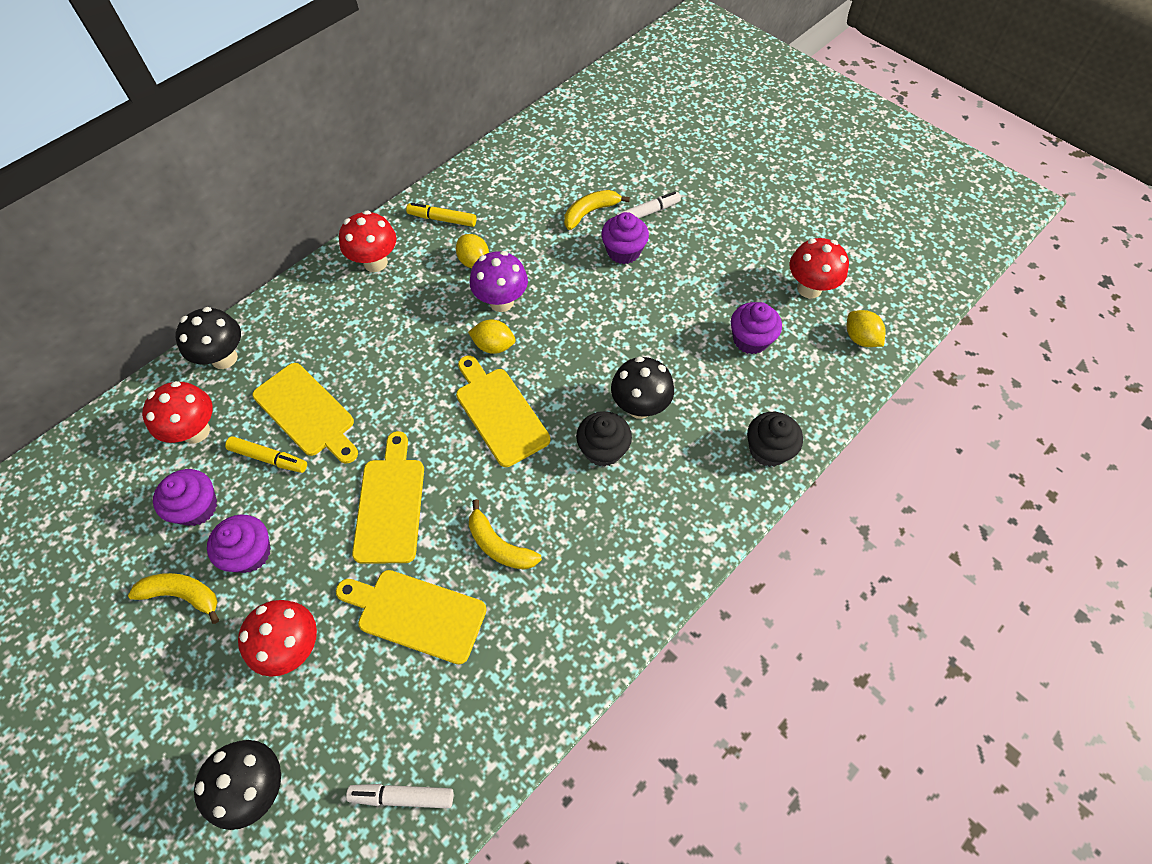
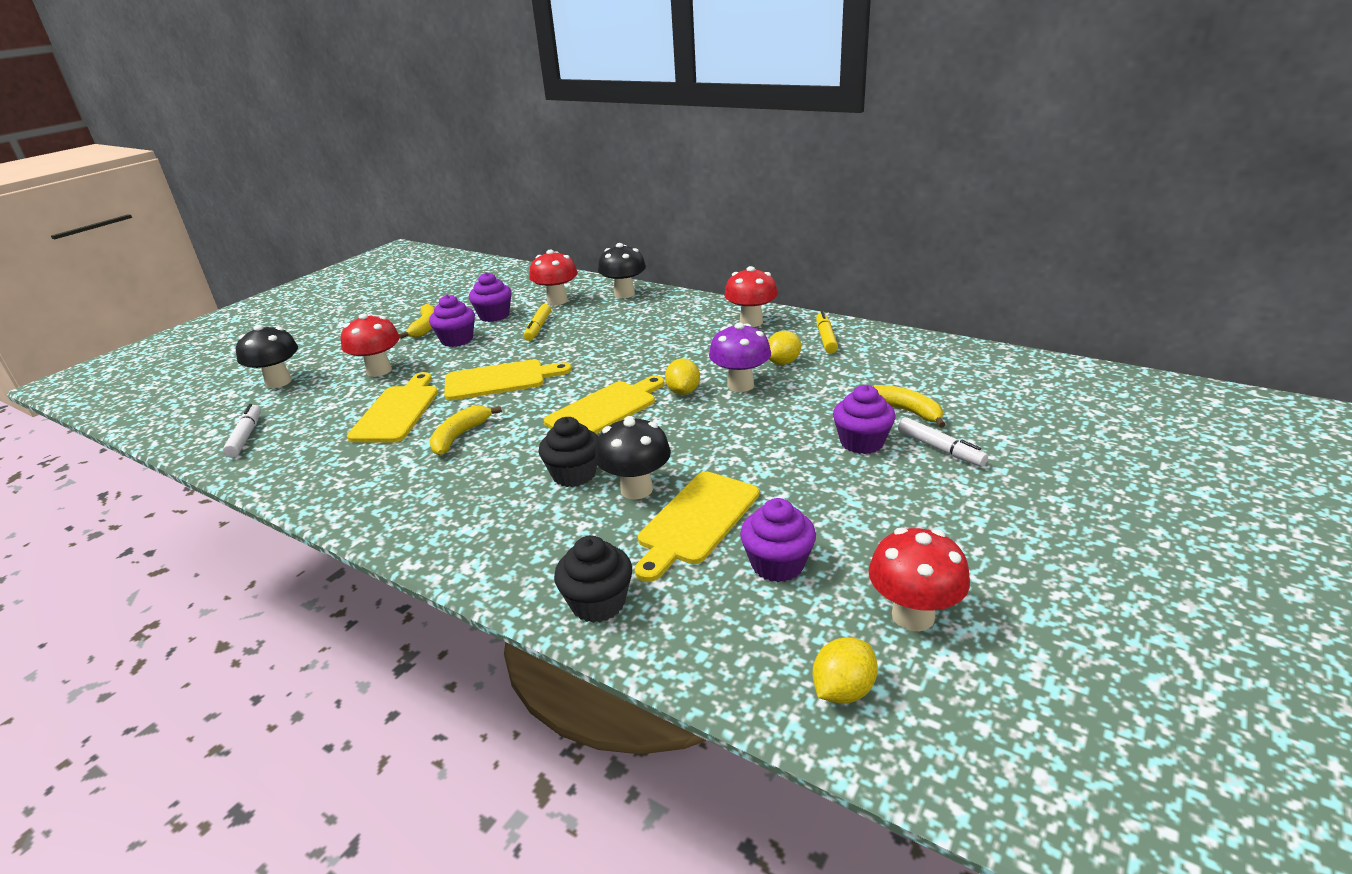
camera: 80 degrees right, 30 degrees down
(307, 412) = (583, 331): yellow cutting board -> yellow cutting board (696, 521)

